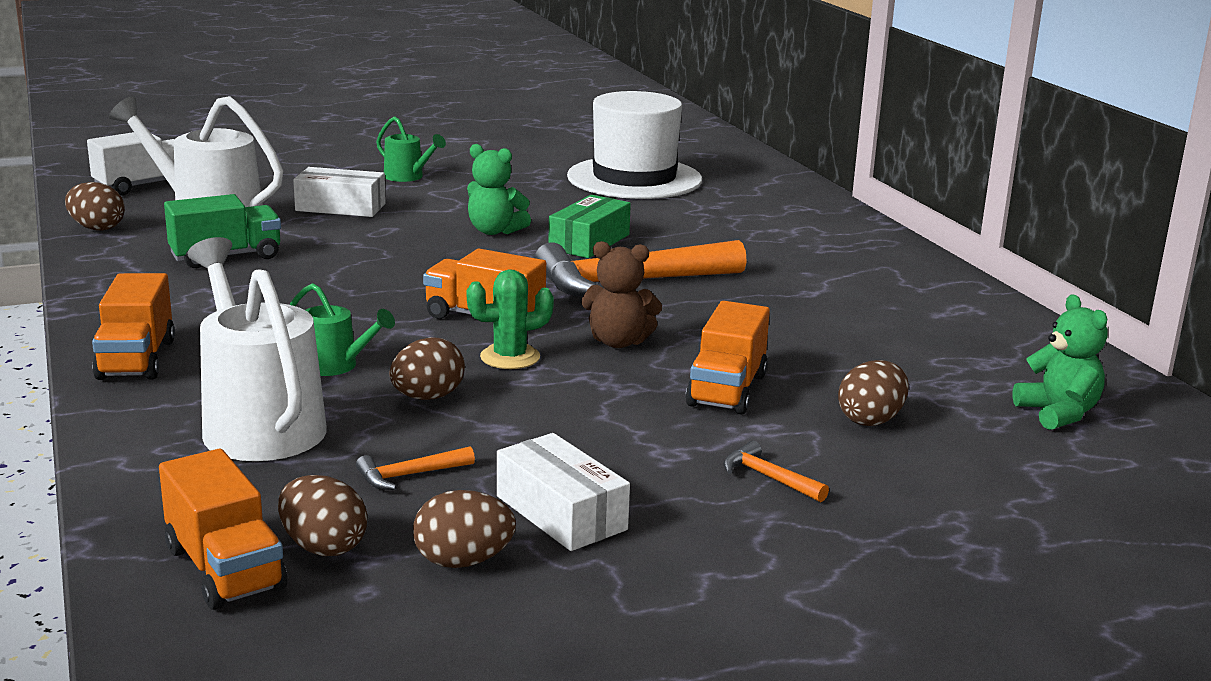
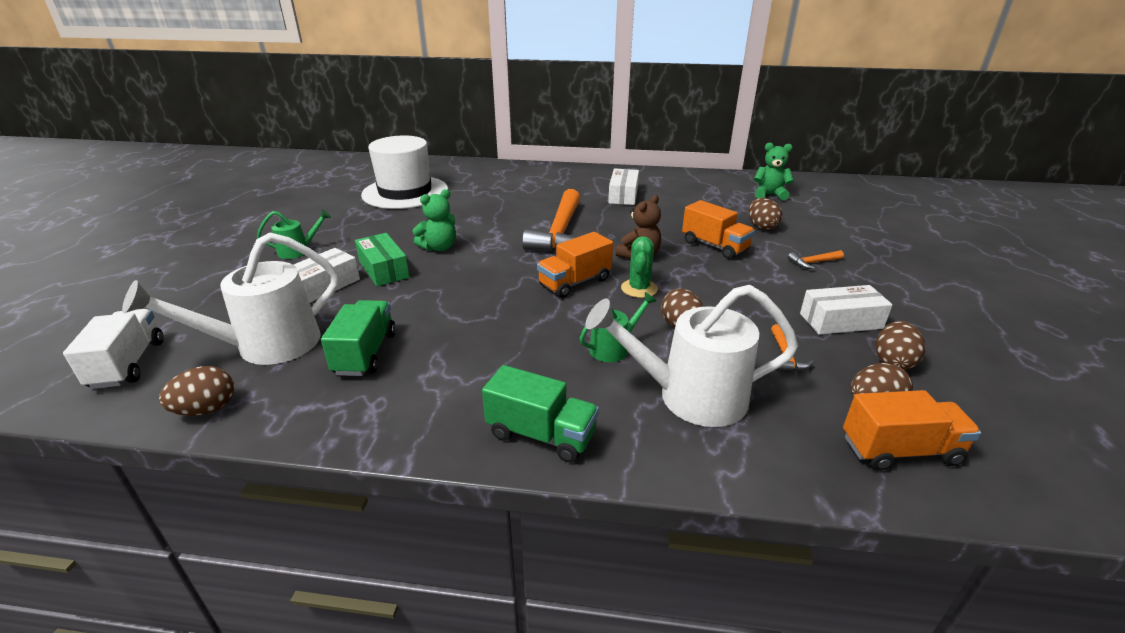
camera: 60 degrees left, 10 degrees up
(136, 359) = (541, 434): orange truck -> green truck
(589, 242) = (489, 227): green box -> green box (383, 269)
(839, 297) = (623, 195): none -> white box

